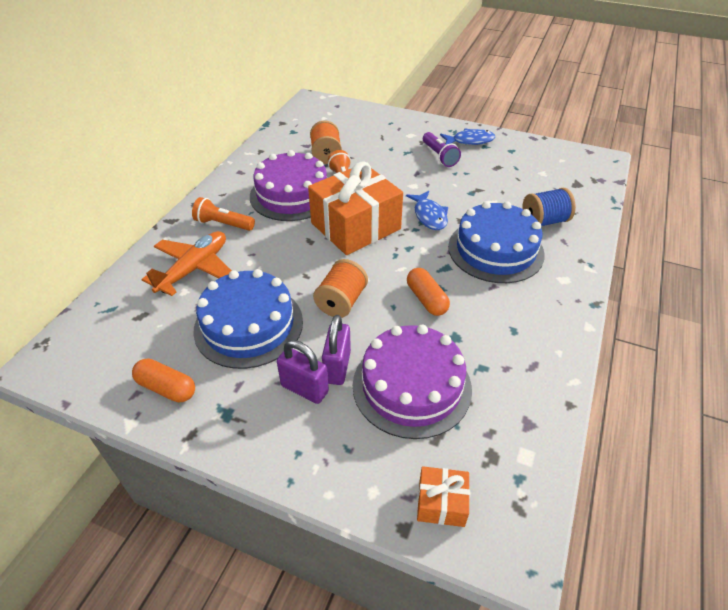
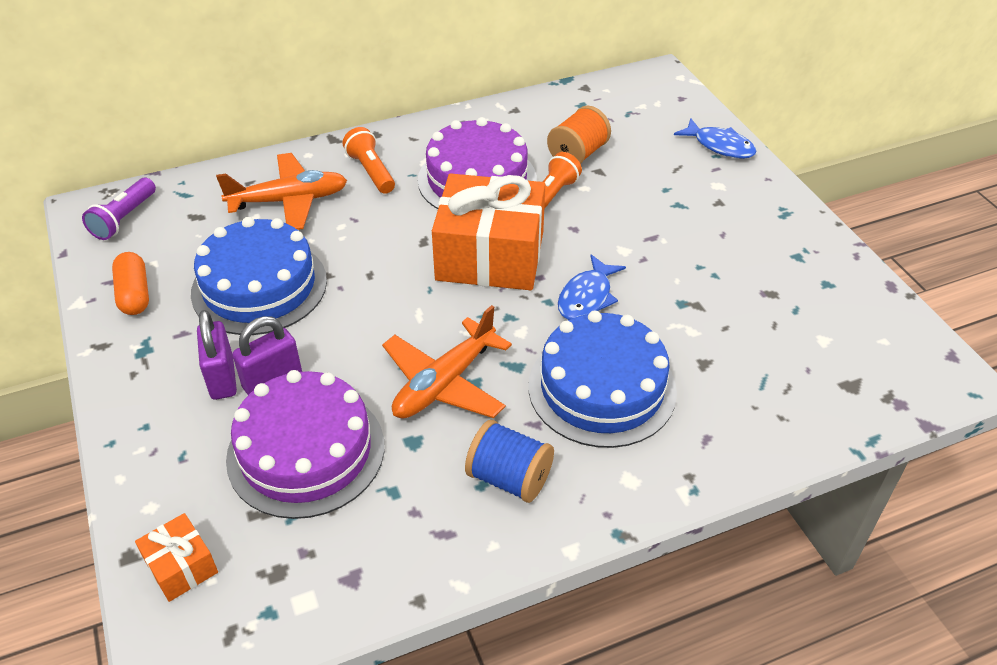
camera: 45 degrees right, 0 degrees up
(341, 302) = (363, 324): orange spool -> none
(426, 299) = (444, 383): orange capsule -> orange plane
(439, 156) = (712, 234): purple flashlight -> purple flashlight (124, 219)
(470, 141) = (787, 237): blue fish -> blue fish (720, 146)
(544, 221) = (720, 399): blue spool -> blue spool (509, 478)

